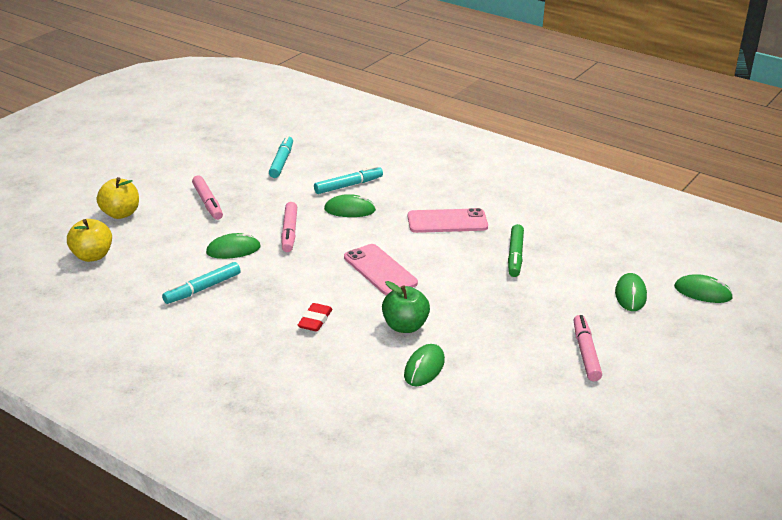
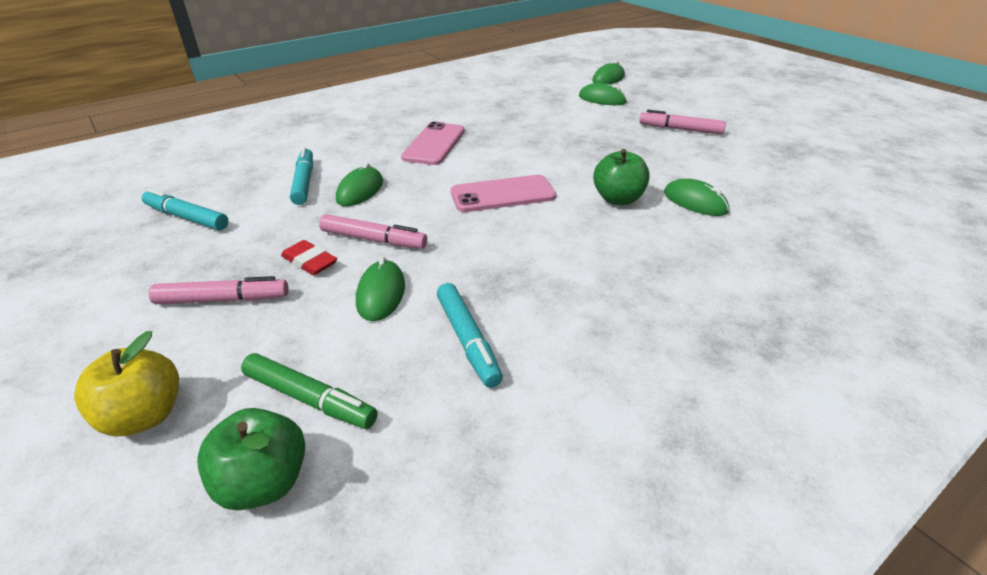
camera: 70 degrees left, 5 degrees up
(92, 256) = (264, 482): yellow apple -> green apple
(315, 320) = (587, 253): red eraser -> red eraser (309, 261)
(515, 256) = (518, 127): green marker -> green marker (310, 399)

